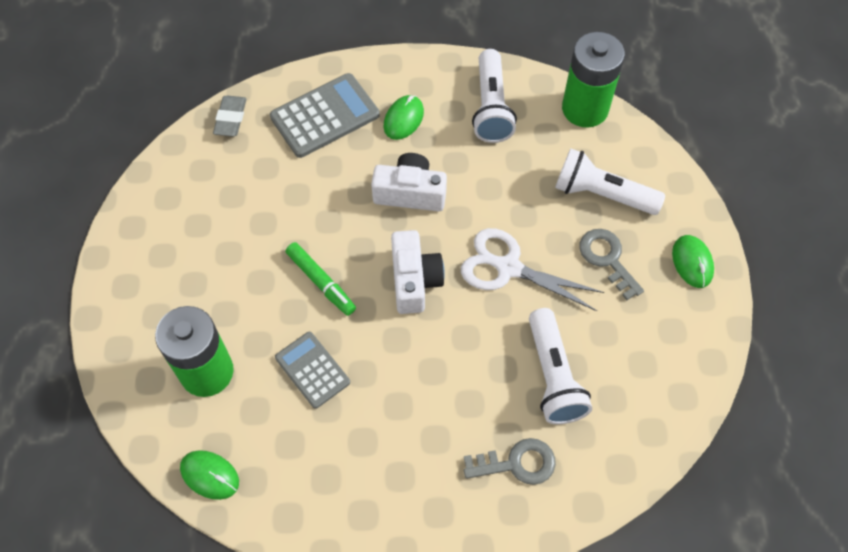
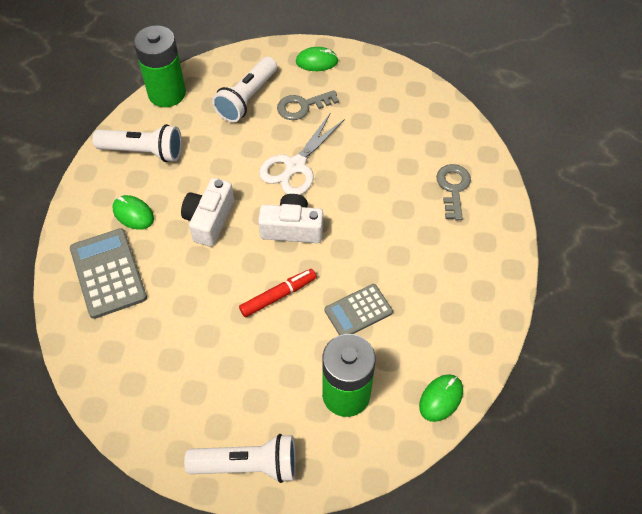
camera: 80 degrees left, 5 degrees down
(230, 118) = (82, 353): grey eraser -> none
(321, 282) = (278, 296): green marker -> red marker
(553, 376) = (390, 155): white flashlight -> white flashlight (248, 465)

